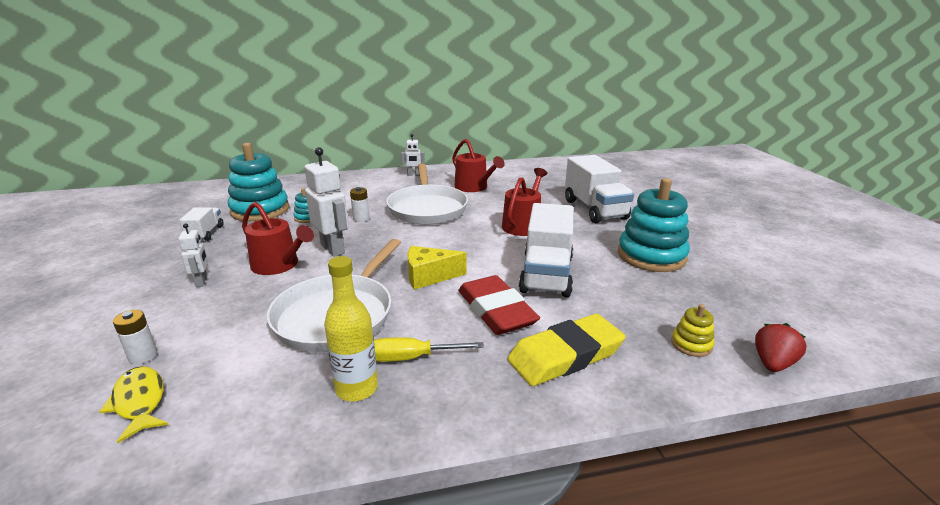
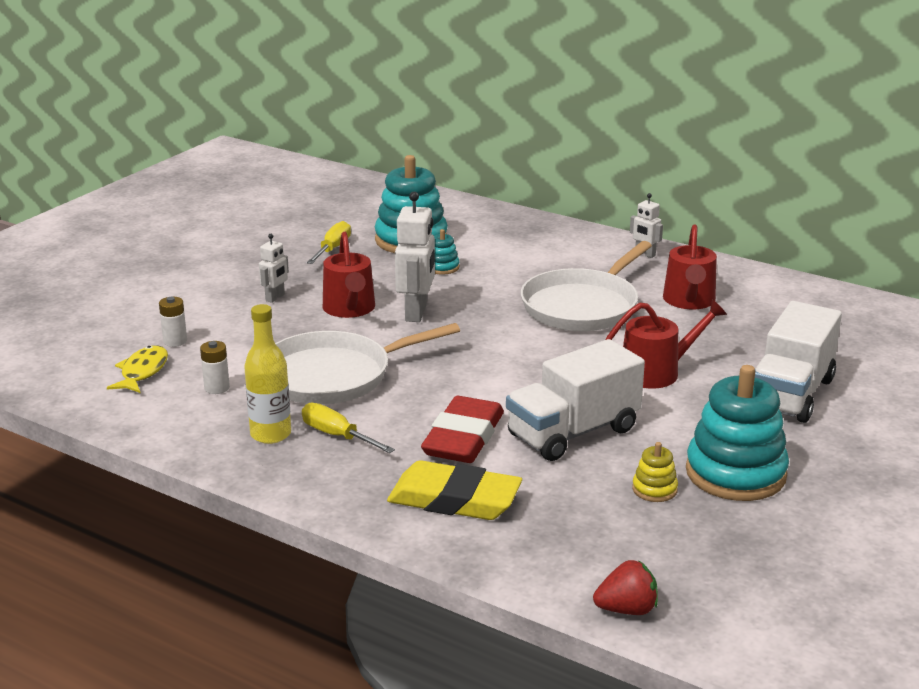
camera: 45 degrees right, 0 degrees up
(205, 233) = (332, 249): white truck -> yellow screwdriver
(361, 218) = (492, 290): white battery -> white battery (217, 388)
(429, 276) = (458, 380): yellow cheese -> none
(691, 344) = (583, 555): yellow stacking toy -> yellow stacking toy (654, 489)

